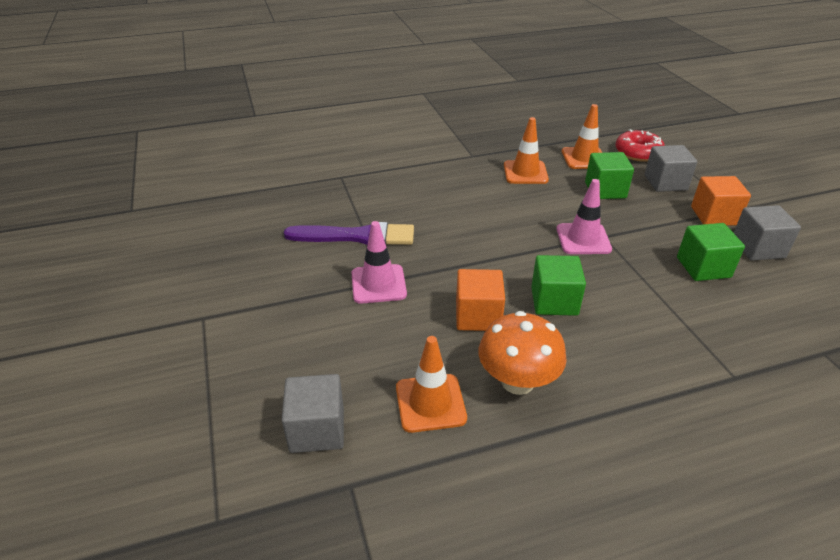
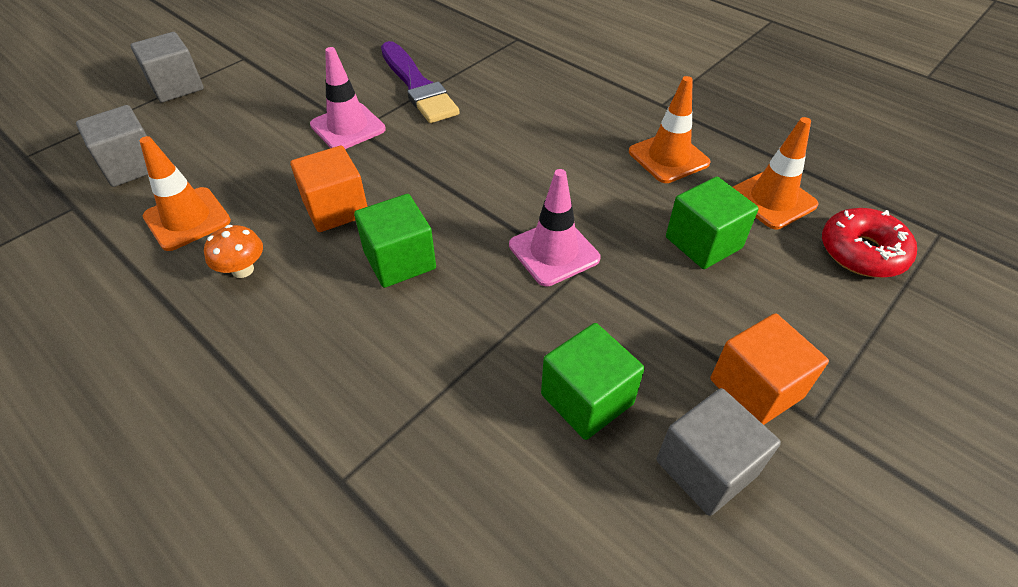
camera: 60 degrees right, 10 degrees up
(517, 381) = (242, 270): orange mushroom -> orange mushroom, size x0.55
(665, 183) = (800, 305): grey cube -> grey cube (176, 86)

